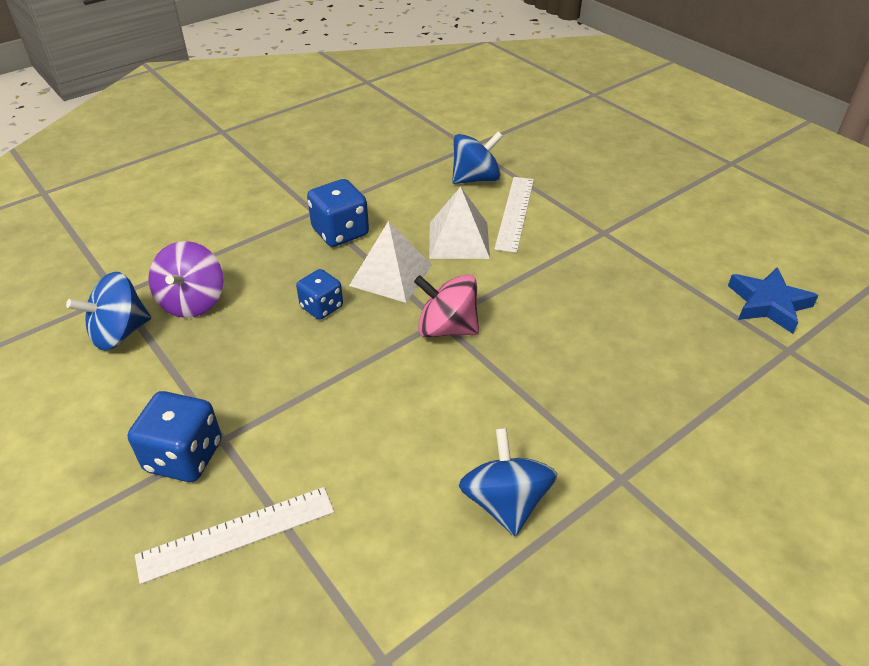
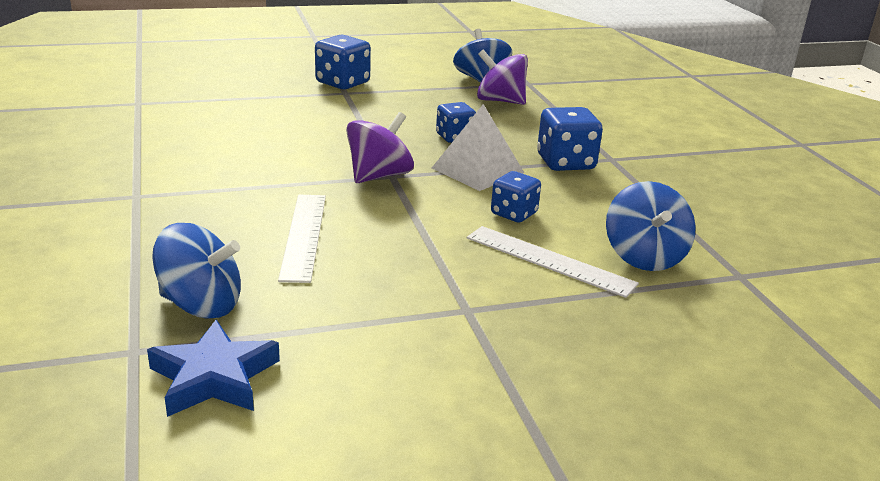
camera: 110 degrees right, 15 degrees down
(237, 534) = (267, 87): white ruler -> white ruler (303, 235)
(447, 328) = (379, 176): pink spinning top -> purple spinning top
(459, 240) = (513, 214): white pyramid -> blue dice
(505, 502) = (181, 152): blue spinning top -> blue spinning top (201, 305)

